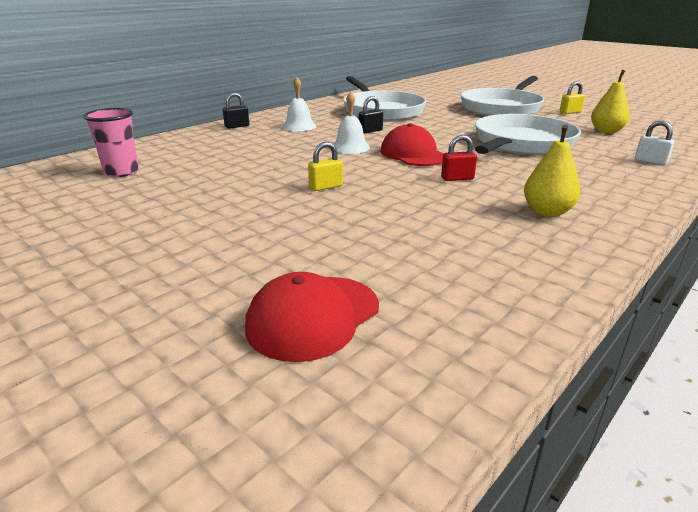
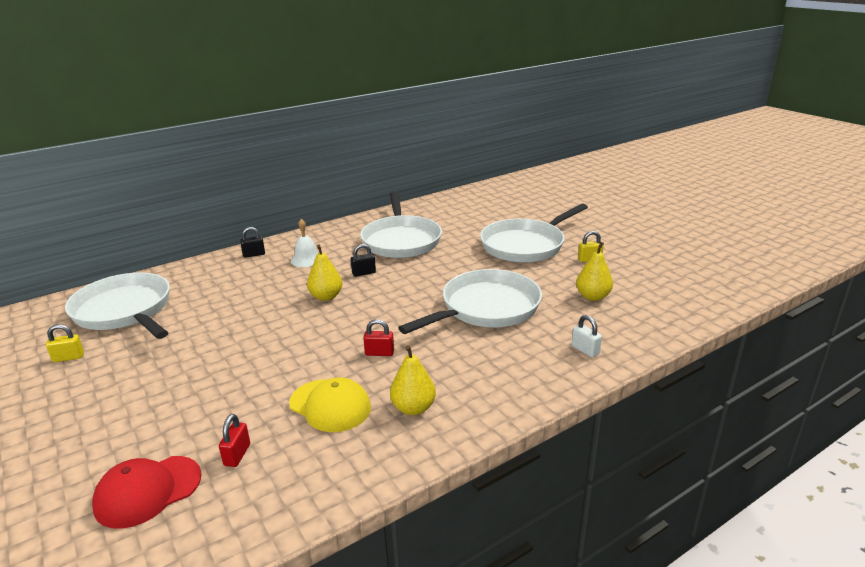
camera: 15 degrees right, 0 degrees up
(121, 172) = (125, 311): pink cup -> white pan
(326, 187) = (263, 350): yellow padlock -> yellow padlock (68, 357)
(350, 147) = (326, 297): white bell -> yellow pear
(395, 269) = (237, 455): none -> red padlock
(413, 154) = (372, 313): red cap -> none
(455, 219) = (330, 405): none -> yellow cap

